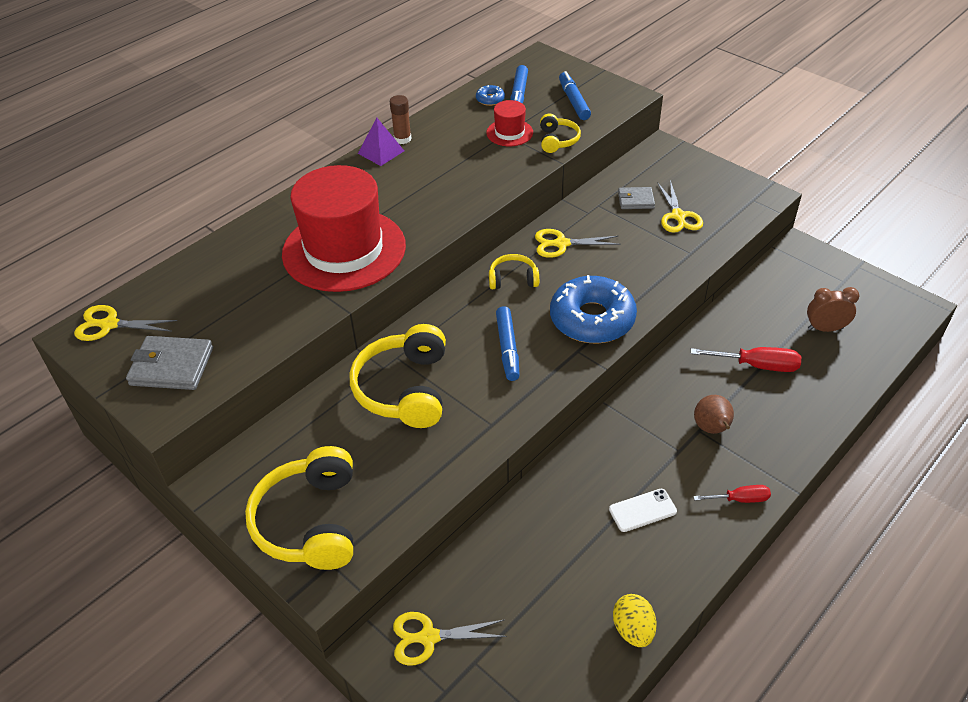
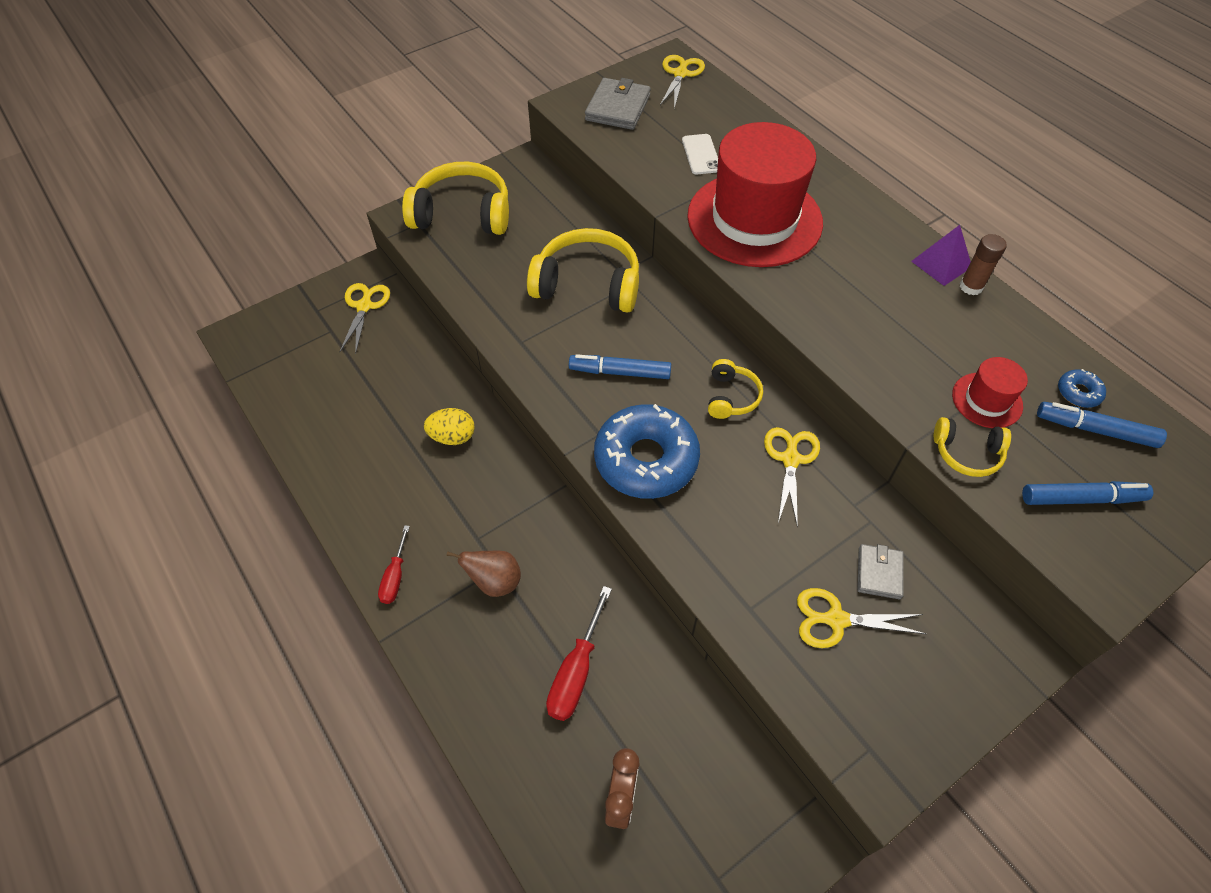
camera: 100 degrees right, 10 degrees up
(633, 630) = (304, 441): yellow egg -> yellow egg (452, 437)
(642, 510) = (418, 483): white phone -> white phone (701, 154)

